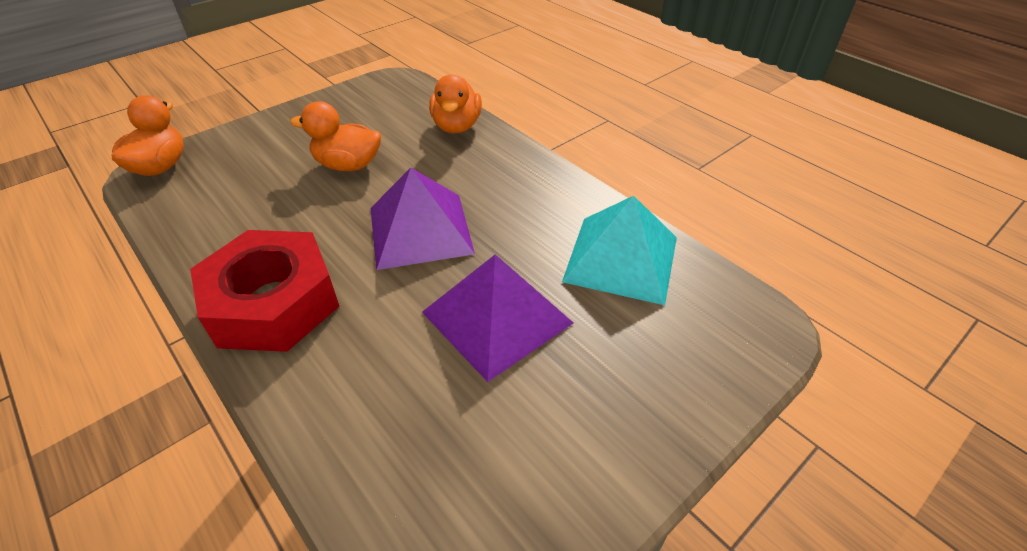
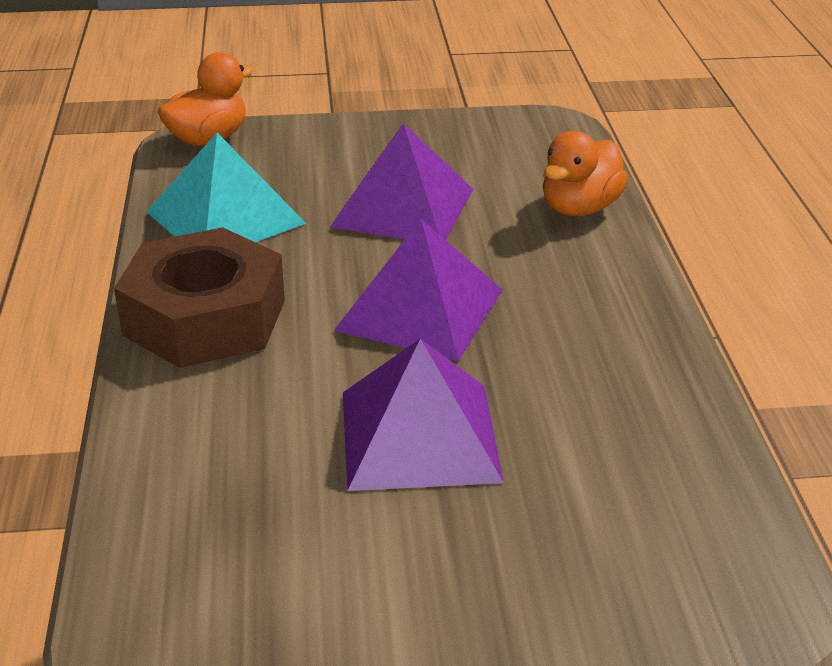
camera: 35 degrees right, 10 degrees down
(273, 303) = (205, 317): red nut -> brown nut
(348, 165) = (403, 207): orange duck -> purple pyramid
(621, 259) = (640, 444): turquoise pyramid -> turquoise pyramid (225, 217)

